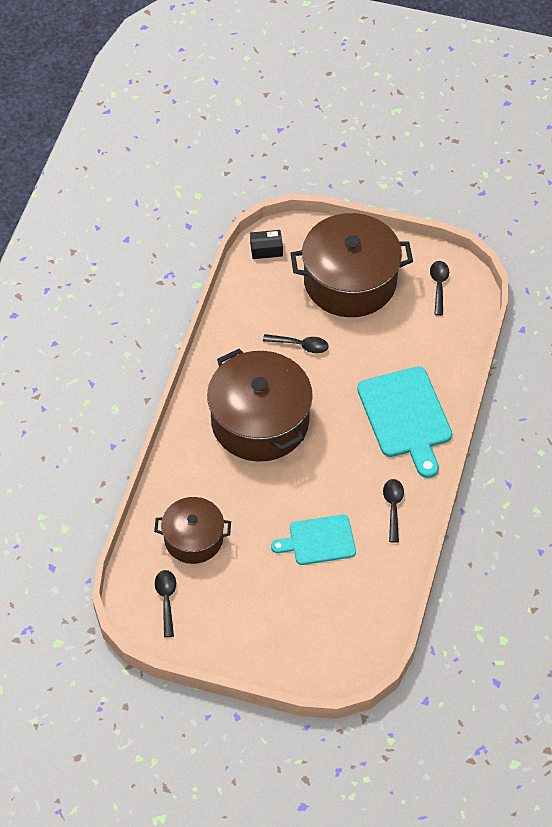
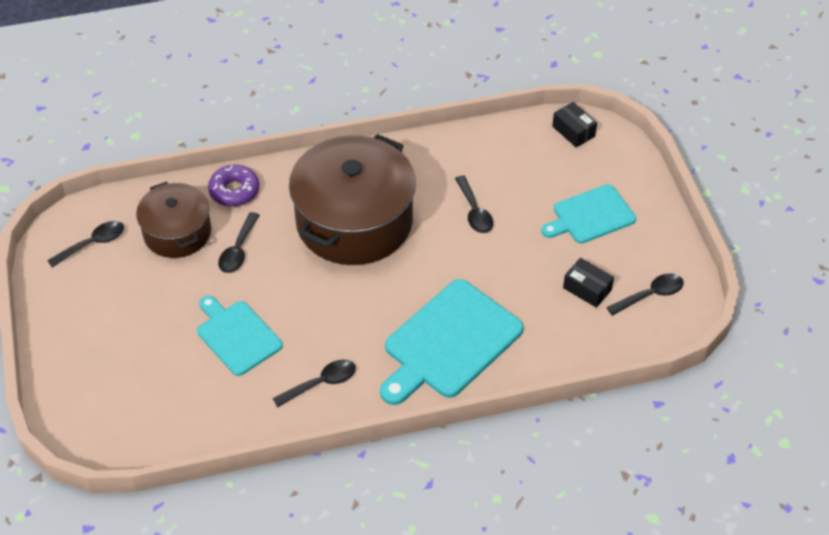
camera: 60 degrees right, 5 degrees down
(177, 484) = (234, 191): none -> purple donut
(238, 506) = (238, 250): none -> black spoon
(350, 281) = (590, 215): brown pot -> turquoise cutting board
(411, 317) = (587, 289): none -> black box

